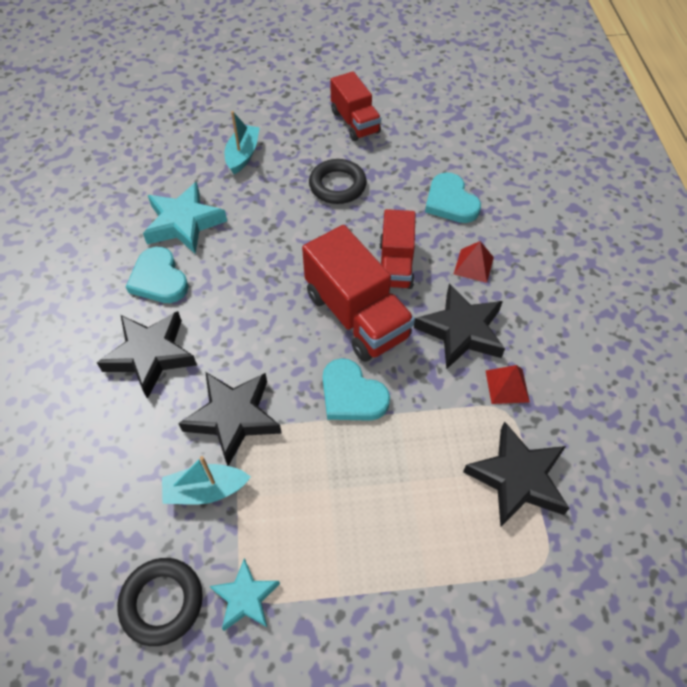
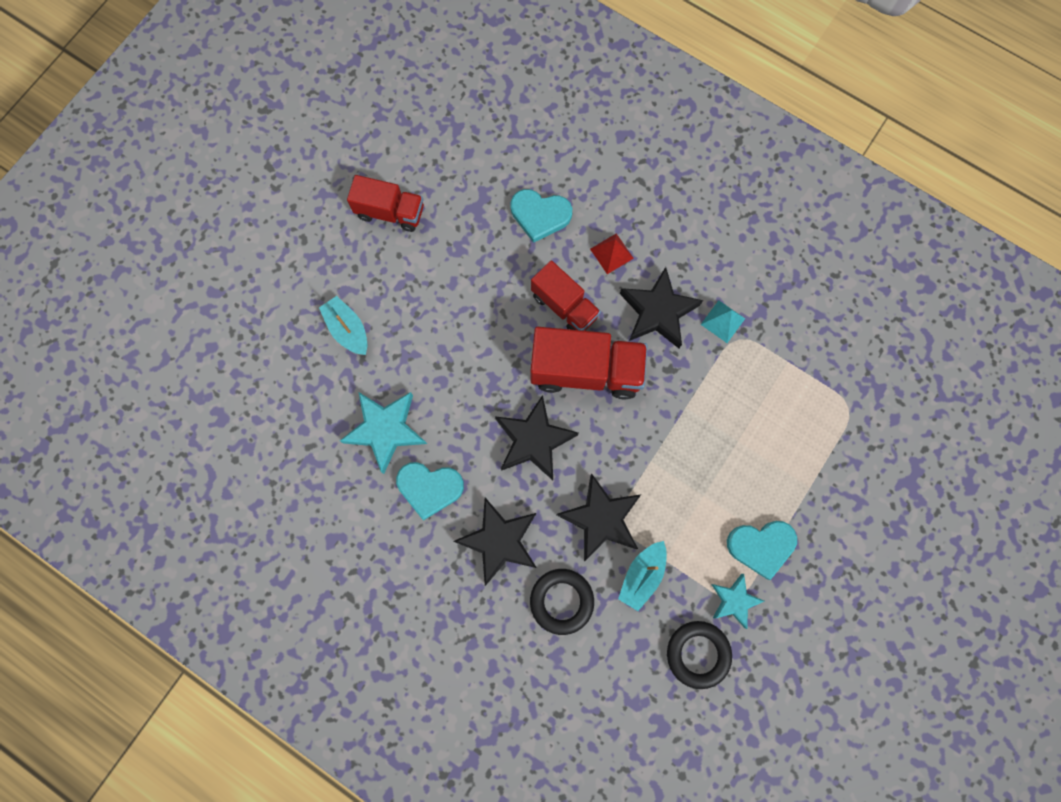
camera: 50 degrees left, 20 degrees up
(337, 185) = (449, 283): black ring -> black ring (561, 601)
(352, 395) = (647, 426): turquoise heart -> turquoise heart (761, 546)
(507, 386) = (723, 321): red pyramid -> turquoise pyramid
(517, 478) = (788, 374): black star -> black star (533, 440)

